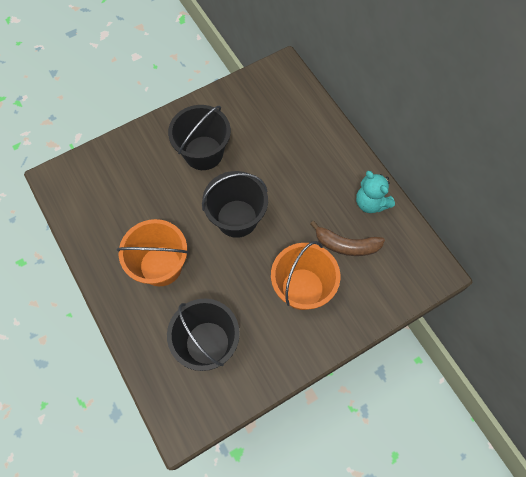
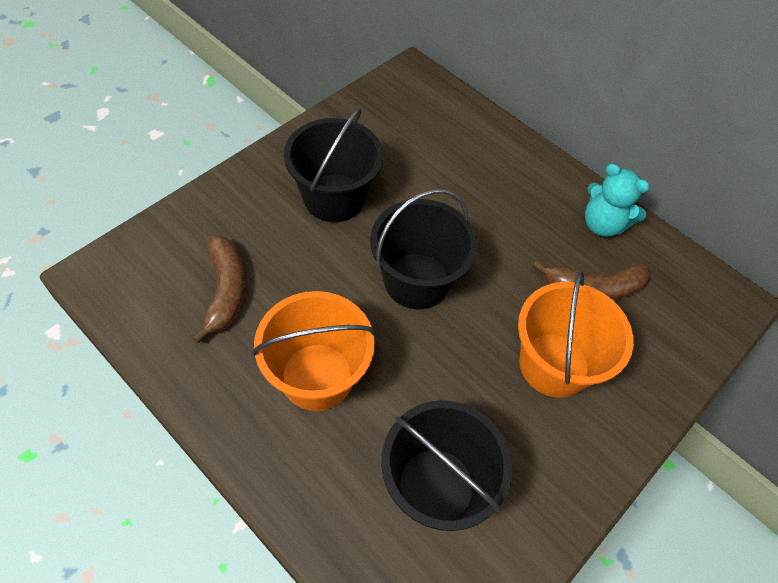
camera: 20 degrees left, 10 degrees down
(123, 203) = (225, 291): none -> brown banana

